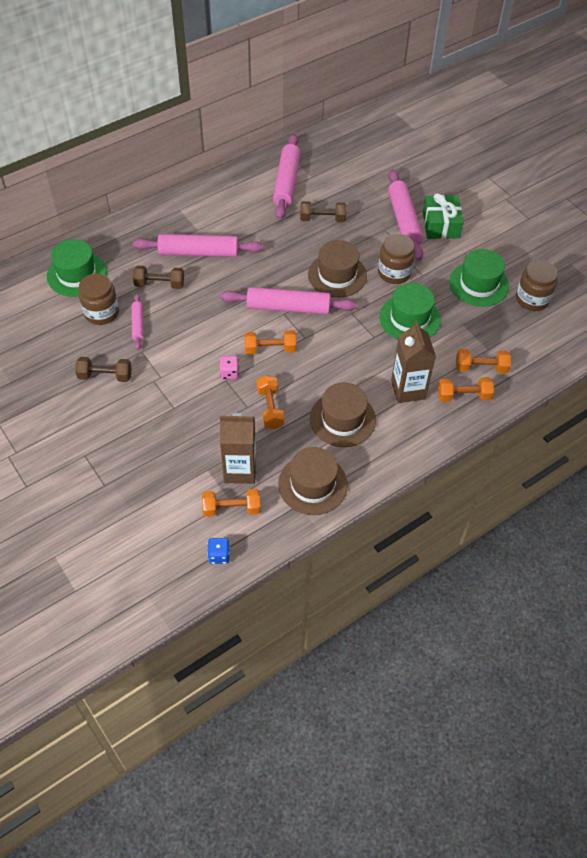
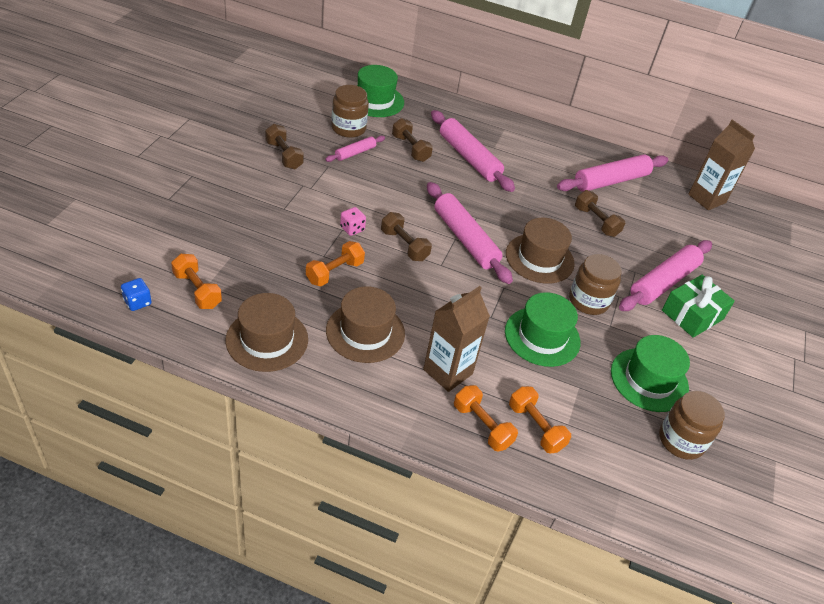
camera: 50 degrees right, 10 degrees down
(240, 470) = (246, 279): brown carton -> brown carton (706, 199)
(270, 349) = (404, 245): orange dumbbell -> brown dumbbell

